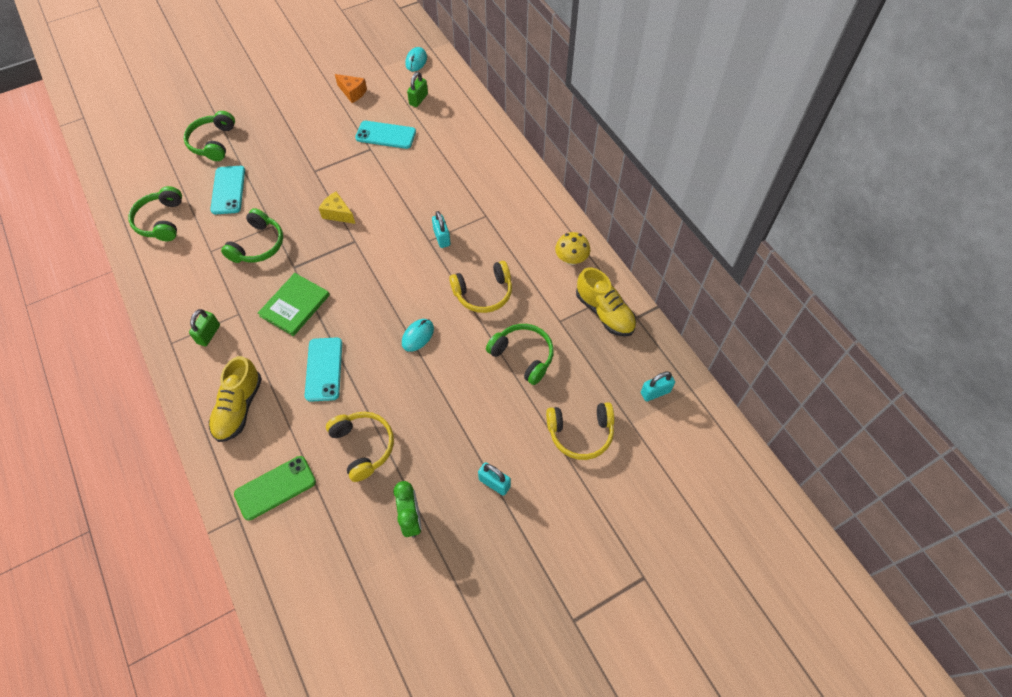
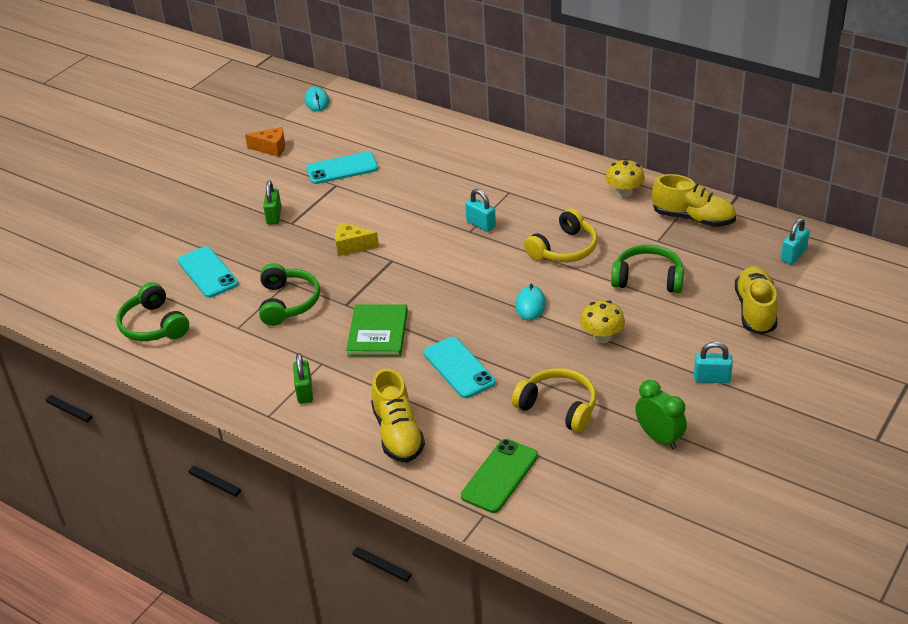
camera: 25 degrees left, 20 degrees down
(213, 142) = (150, 241): green headphones -> none
(418, 99) = (349, 130): green padlock -> green padlock (274, 216)
(445, 395) = (602, 337): none -> yellow mushroom
(580, 433) = (755, 310): yellow headphones -> yellow shoe

